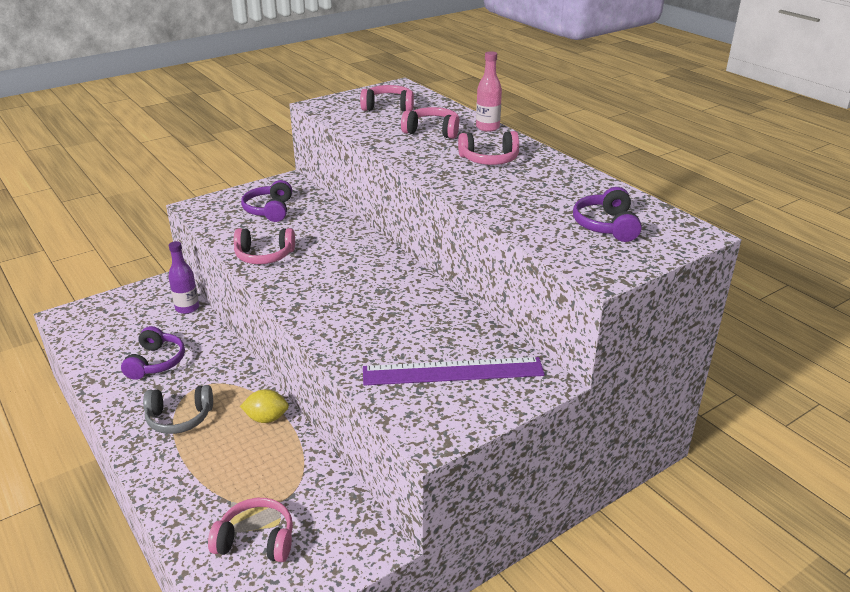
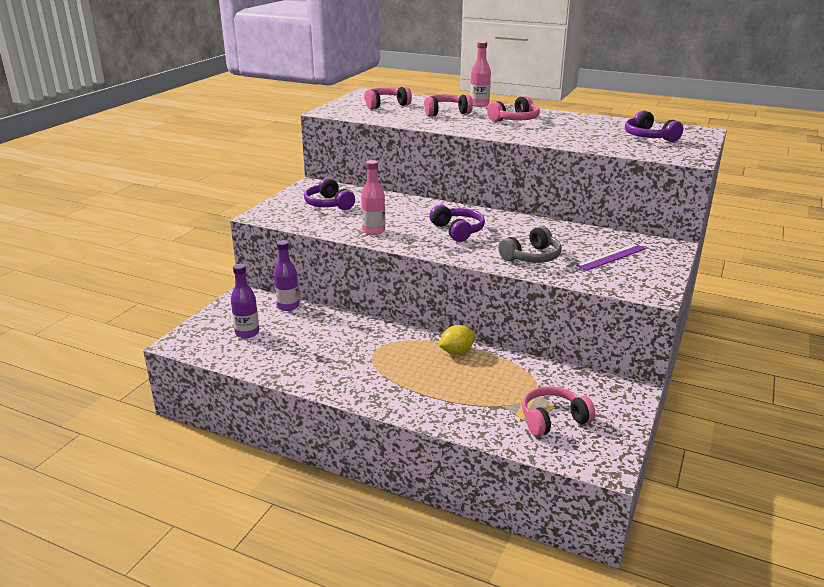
camera: 30 degrees left, 5 degrees down
(123, 325) = (247, 333): none -> purple bottle
(156, 362) = (315, 347): purple headphones -> purple headphones (458, 231)
(179, 418) = (389, 373): grey headphones -> grey headphones (531, 257)
(264, 256) = (373, 231): pink headphones -> pink bottle
(453, 371) = (611, 257): purple ruler -> purple ruler, size x0.62

